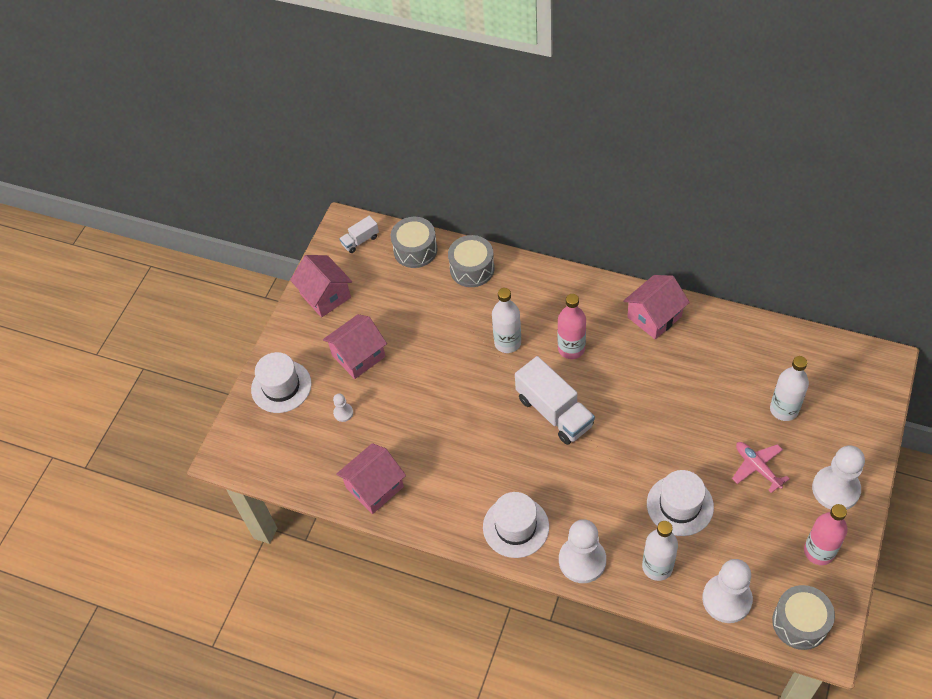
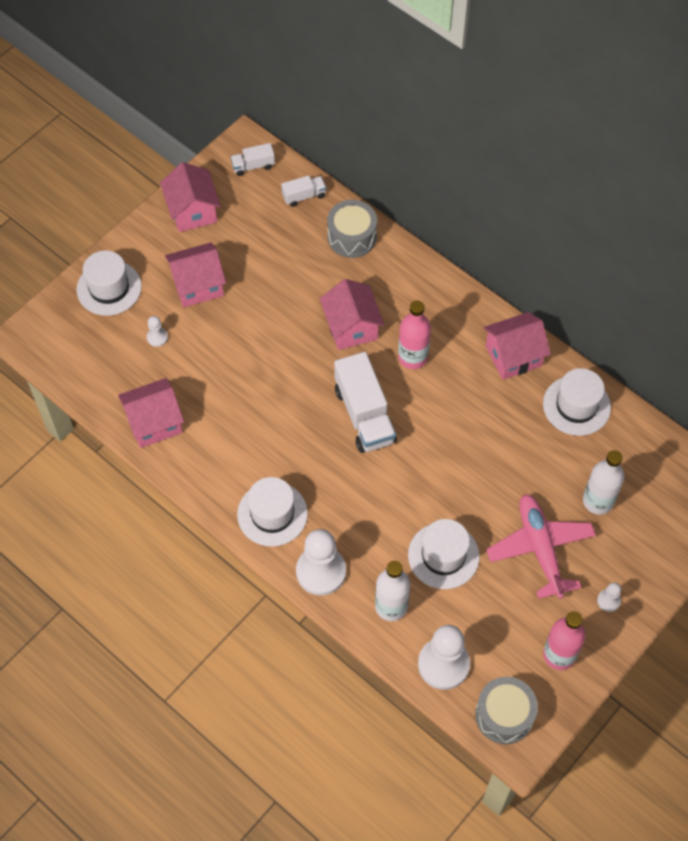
camera: 15 degrees right, 5 degrees up
(415, 250) = (304, 196): grey drum -> white truck
(507, 342) = (351, 327): white bottle -> pink house
(726, 338) = (576, 405): none -> white hat
(757, 467) = (540, 548): pink plane -> pink plane, size x1.65
(835, 489) = (608, 601): white pawn -> white pawn, size x0.46

